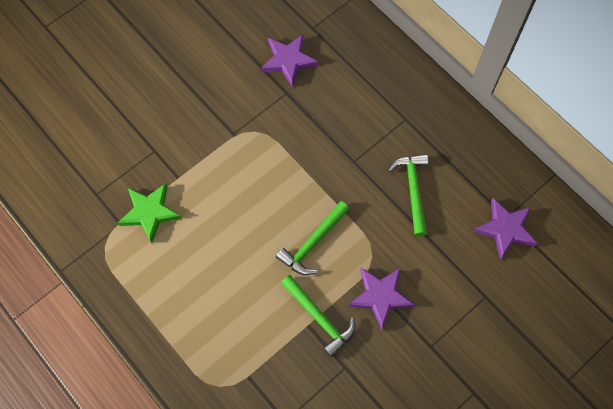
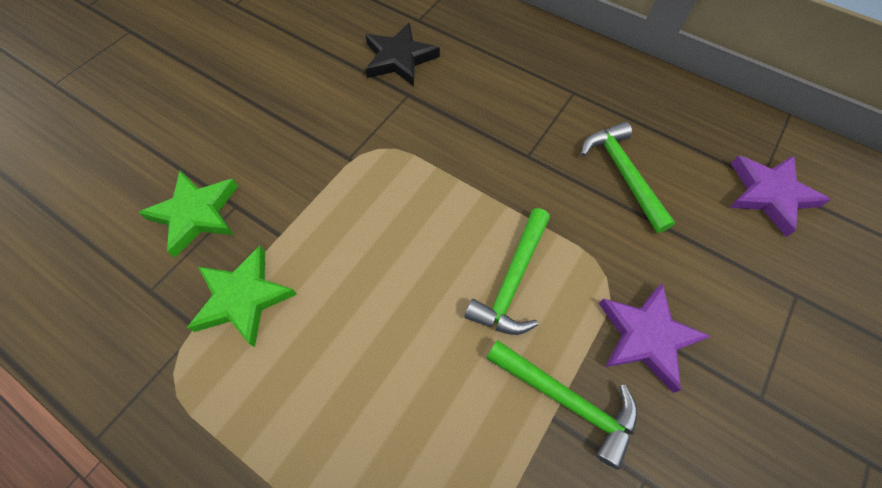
camera: 15 degrees left, 5 degrees down
(129, 150) = (196, 214): none -> green star
(288, 61) = (399, 59): purple star -> black star

